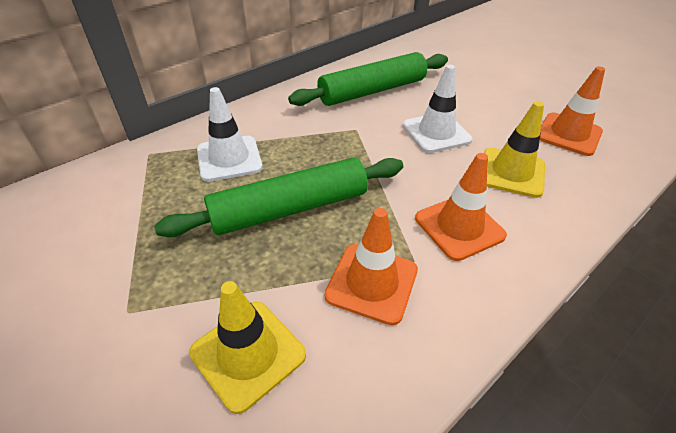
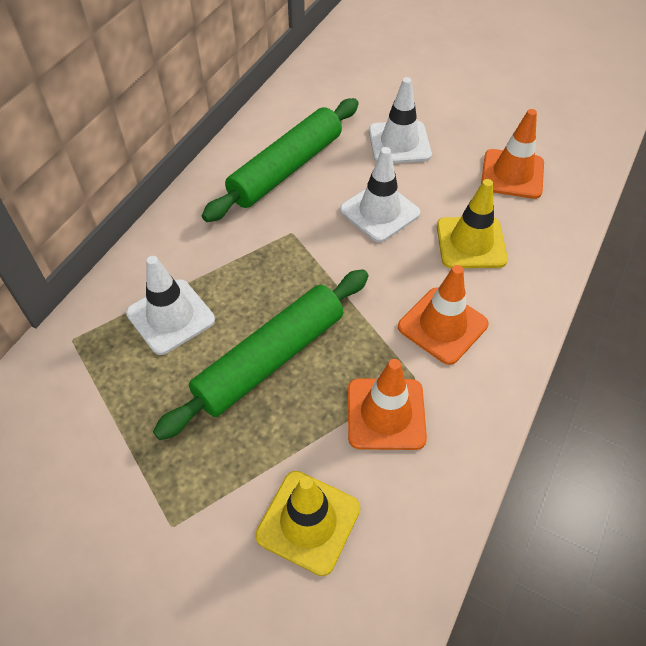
camera: 20 degrees left, 10 degrees up
(473, 94) = (399, 143): none -> white traffic cone

